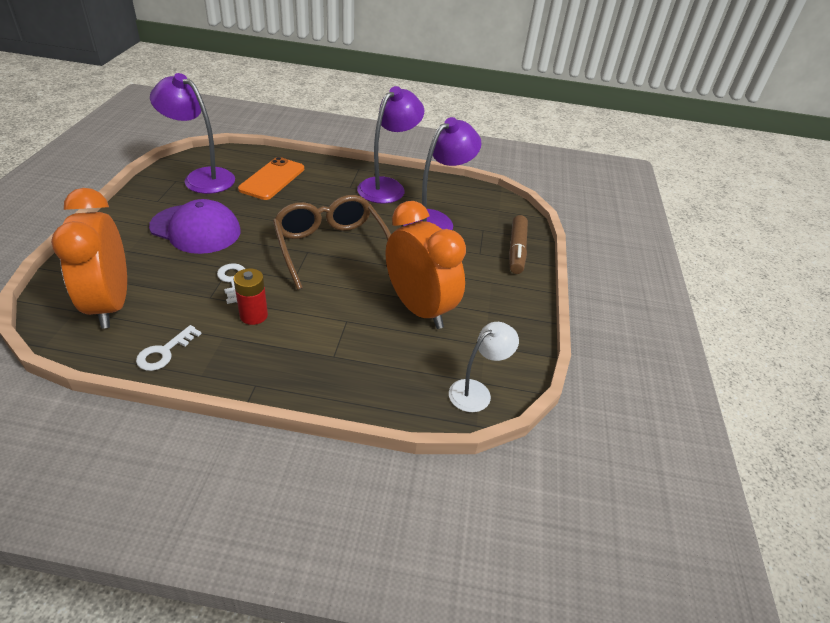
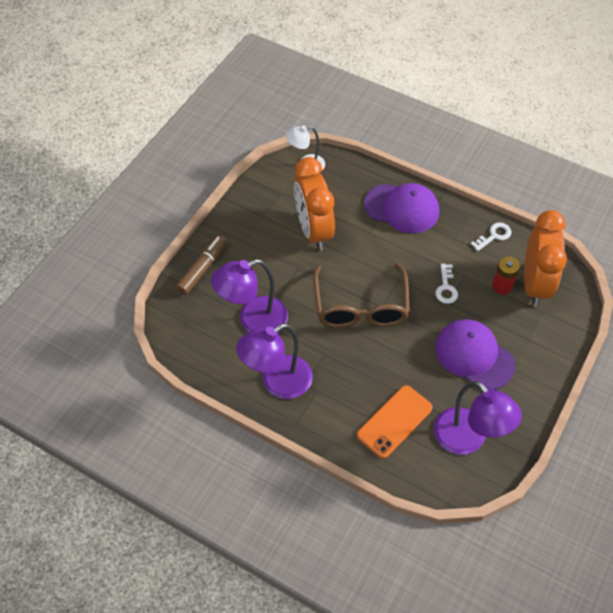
camera: 155 degrees left, 15 degrees up
(253, 315) = (433, 251): red battery -> red battery (502, 286)
(310, 361) = (402, 208): none -> purple cap

